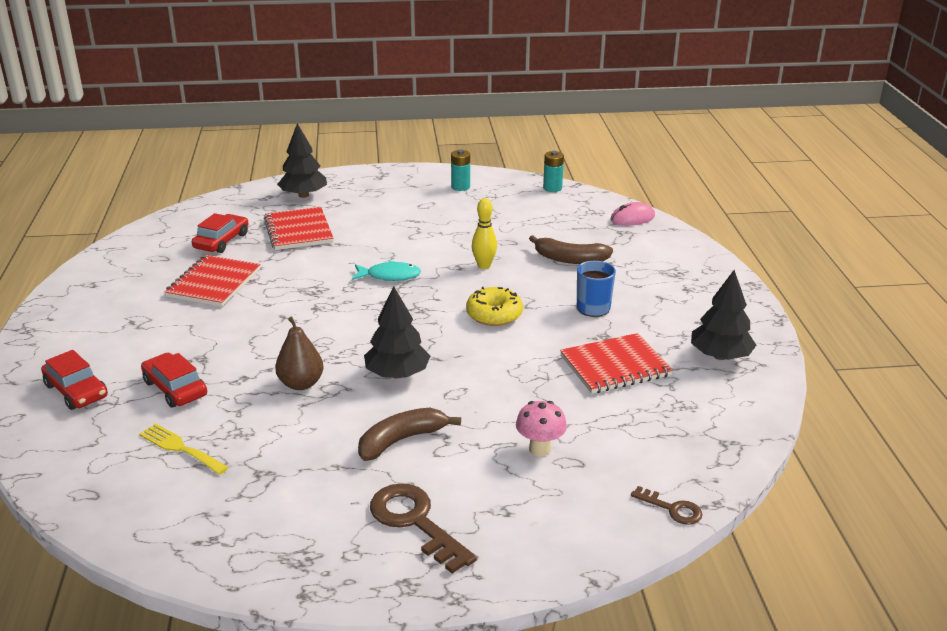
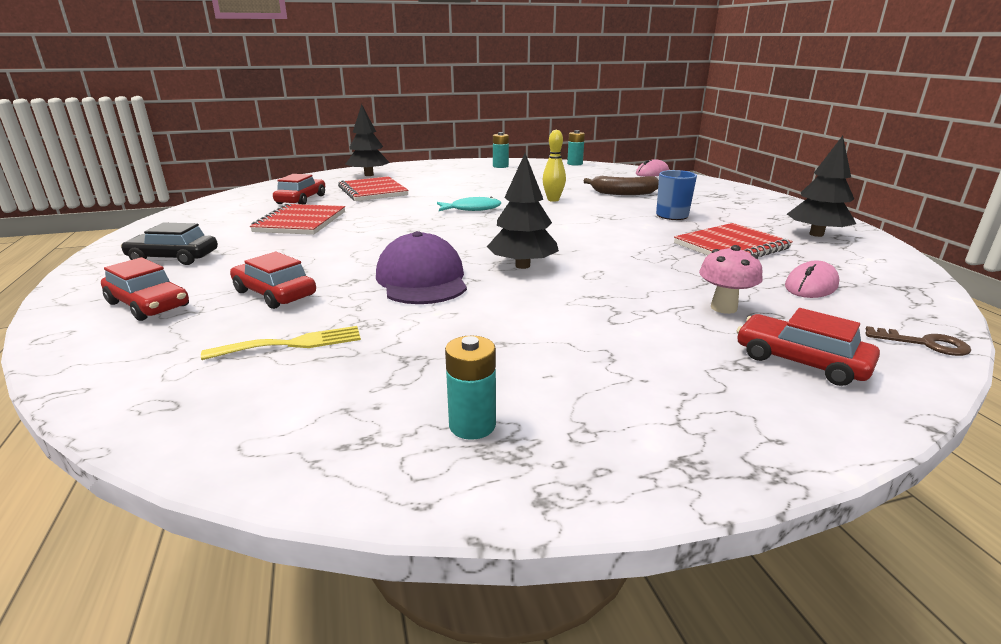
camera: 10 degrees left, 5 degrees down
(95, 329) = (173, 258): none -> black car
(180, 448) = (292, 344): yellow fork -> yellow fork turned 135 degrees clockwise
(283, 537) = (472, 425): none -> turquoise battery
(301, 384) = (422, 279): brown pear -> purple cap
(401, 440) = (564, 314): brown banana -> none
(415, 522) = (641, 388): brown key -> none
(494, 314) = (587, 224): yellow donut -> none
(554, 513) = (800, 361): none -> red car
(642, 431) = (811, 285): none -> pink mouse

